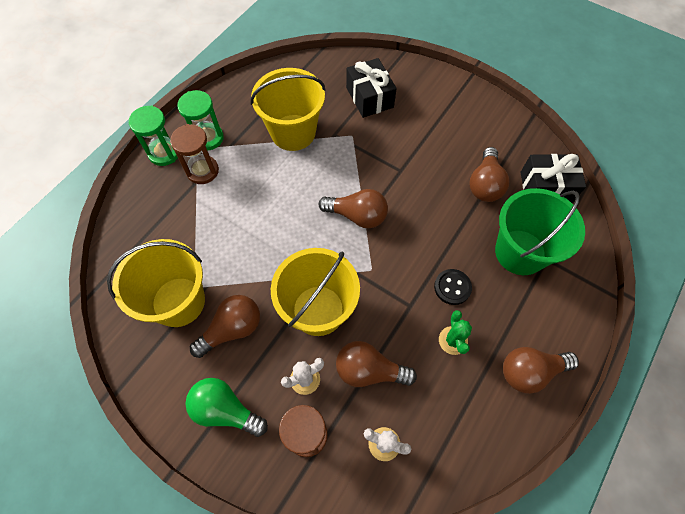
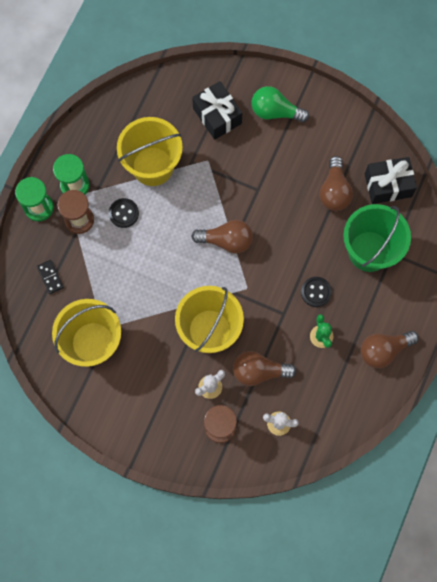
camera: 10 degrees left, 10 degrees up
(153, 222) = (50, 277): none -> black domino
(226, 410) = (154, 420): green light bulb -> green light bulb (275, 112)
(232, 329) = (143, 358): brown light bulb -> none
(251, 172) = (124, 213): none -> black button

